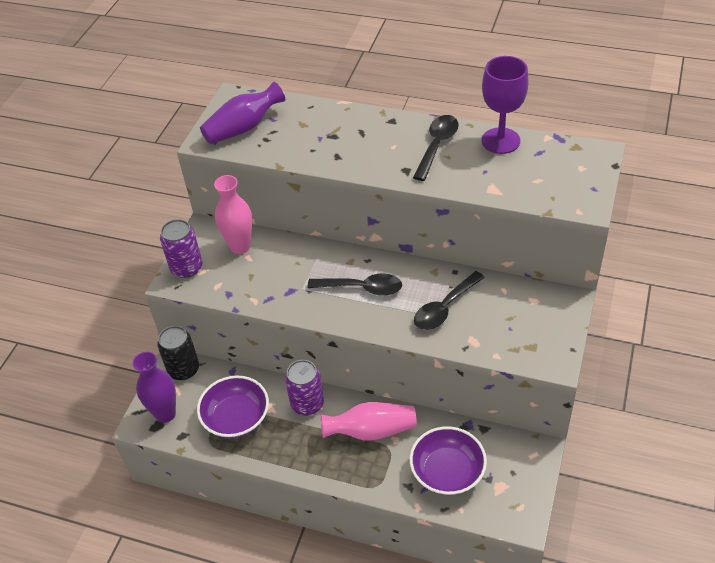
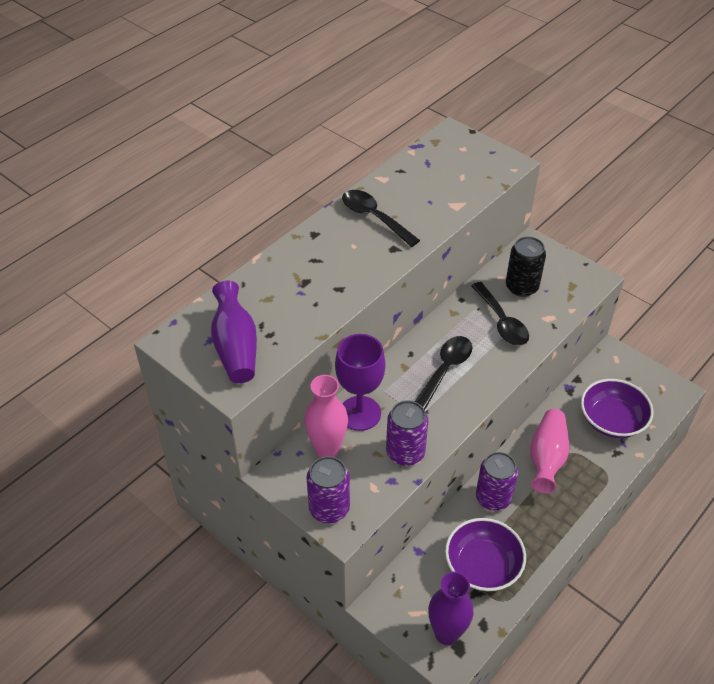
camera: 70 degrees left, 0 degrees up
(183, 369) = (393, 597): black can -> black can (521, 287)
(259, 292) = (405, 452): none -> purple can
(500, 141) = (396, 178): purple goblet -> purple goblet (360, 413)

